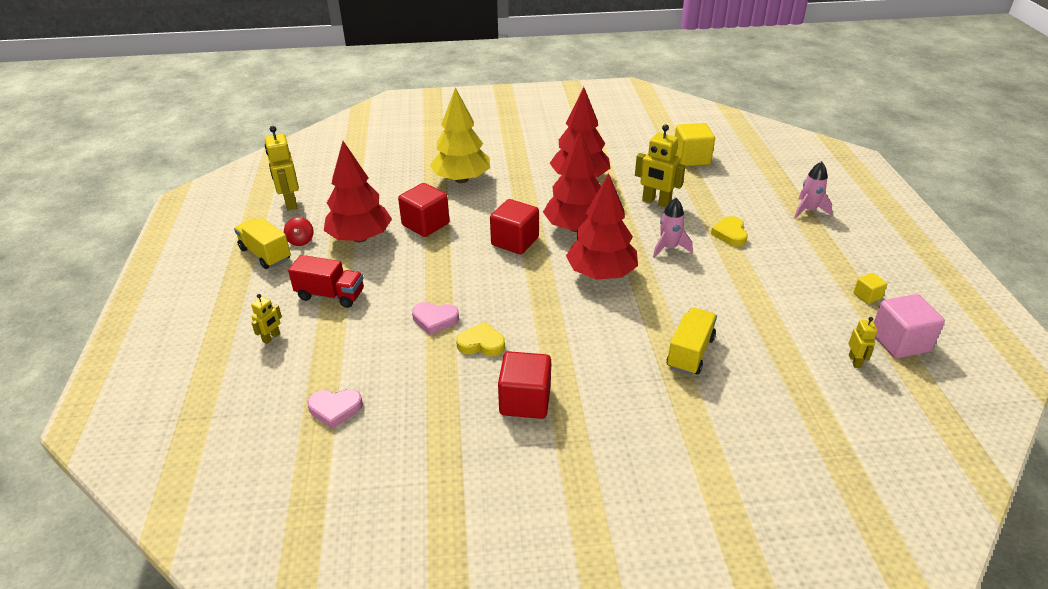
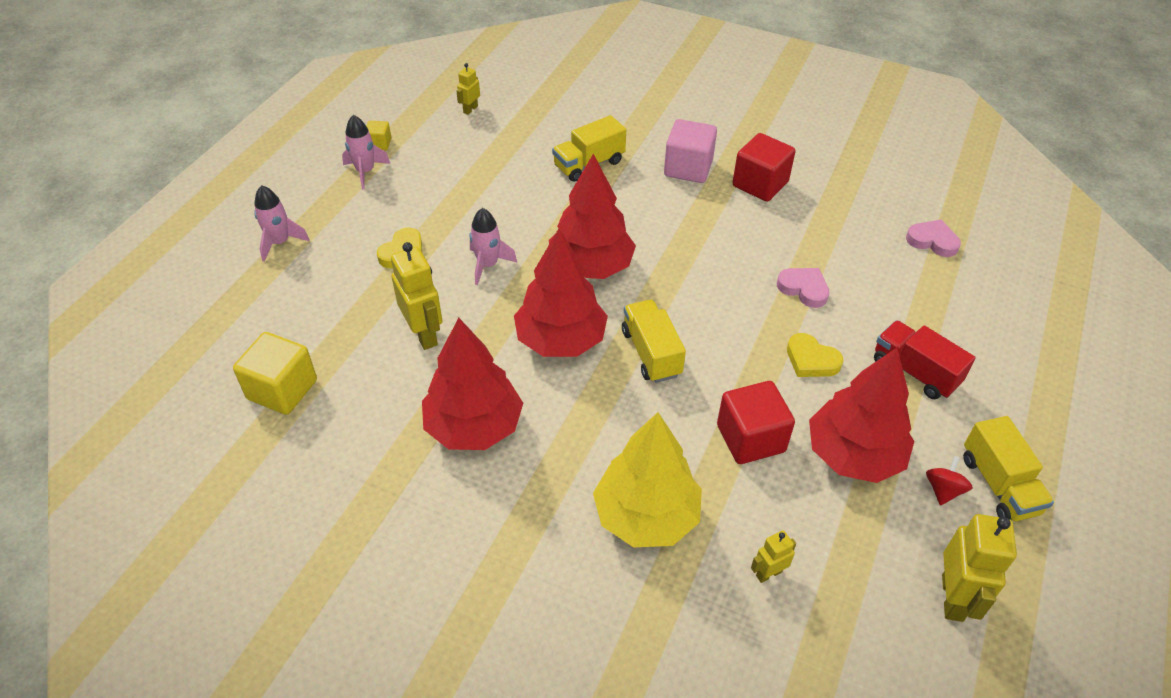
camera: 150 degrees left, 10 degrees up
(271, 337) = (992, 342): yellow robot -> yellow robot (768, 573)
(481, 343) = (769, 245): yellow heart -> yellow heart (811, 360)
(515, 241) = (651, 353): red cube -> yellow truck
(838, 271) = (365, 172): none -> pink rocket
(899, 342) = (416, 106): pink cube -> pink cube (688, 168)

